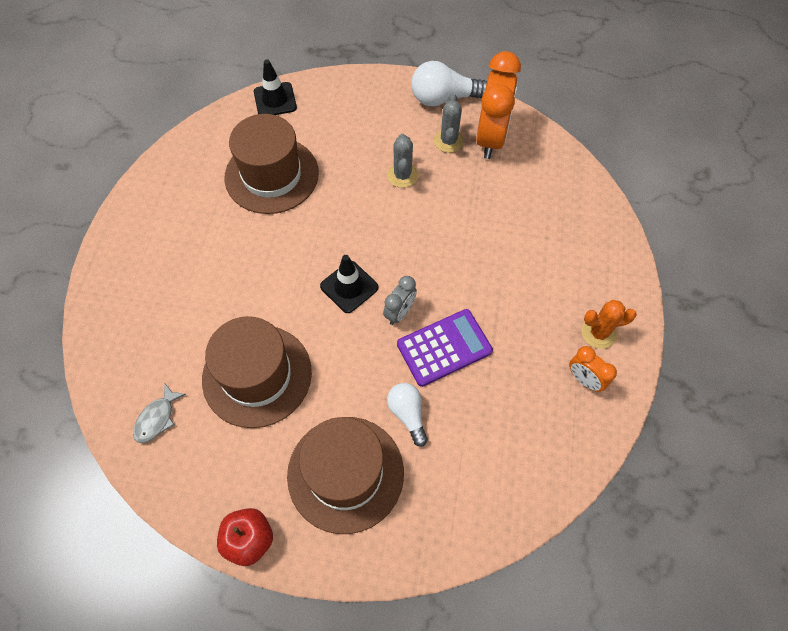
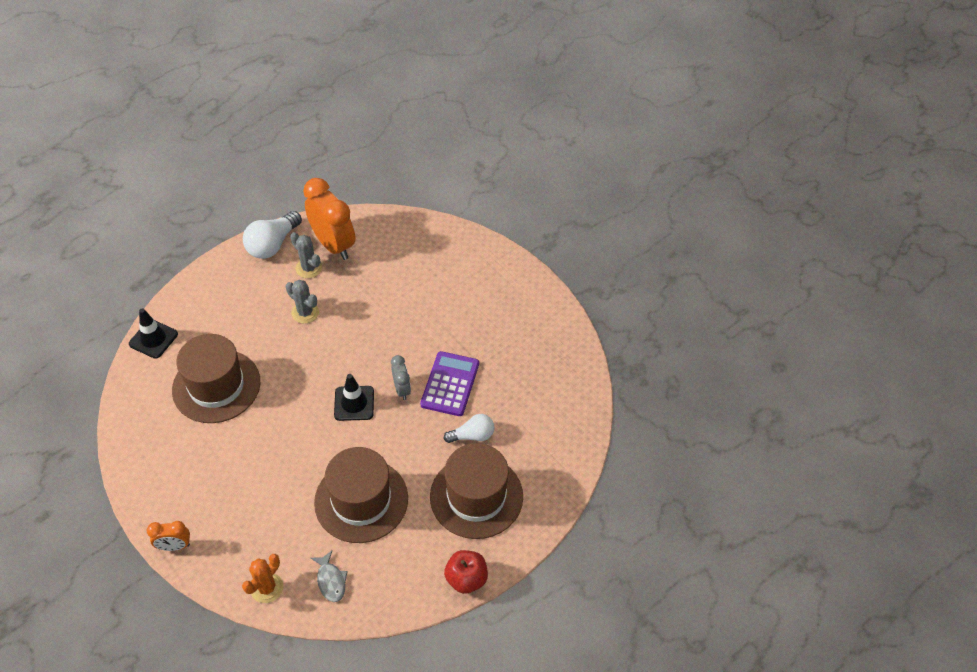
camera: 50 degrees left, 10 degrees down
(408, 414) = (472, 435): white light bulb -> white light bulb turned 150 degrees clockwise
(584, 379) = (541, 331): orange clock -> orange clock (174, 546)
(598, 333) = (521, 301): orange cactus -> orange cactus (267, 588)

